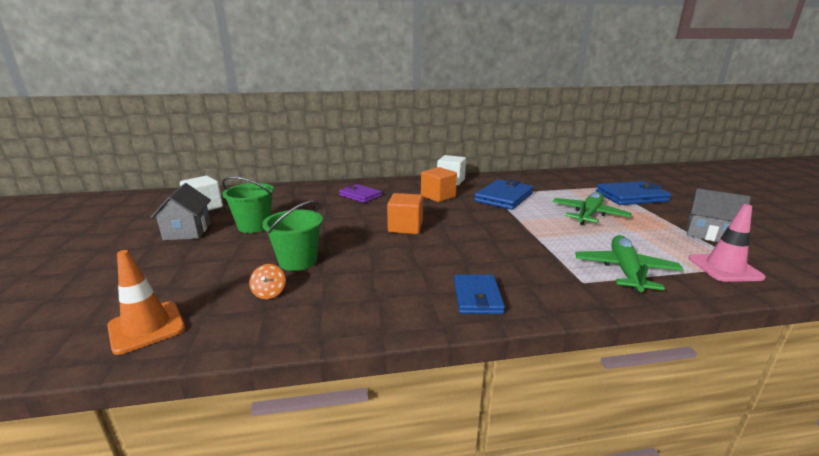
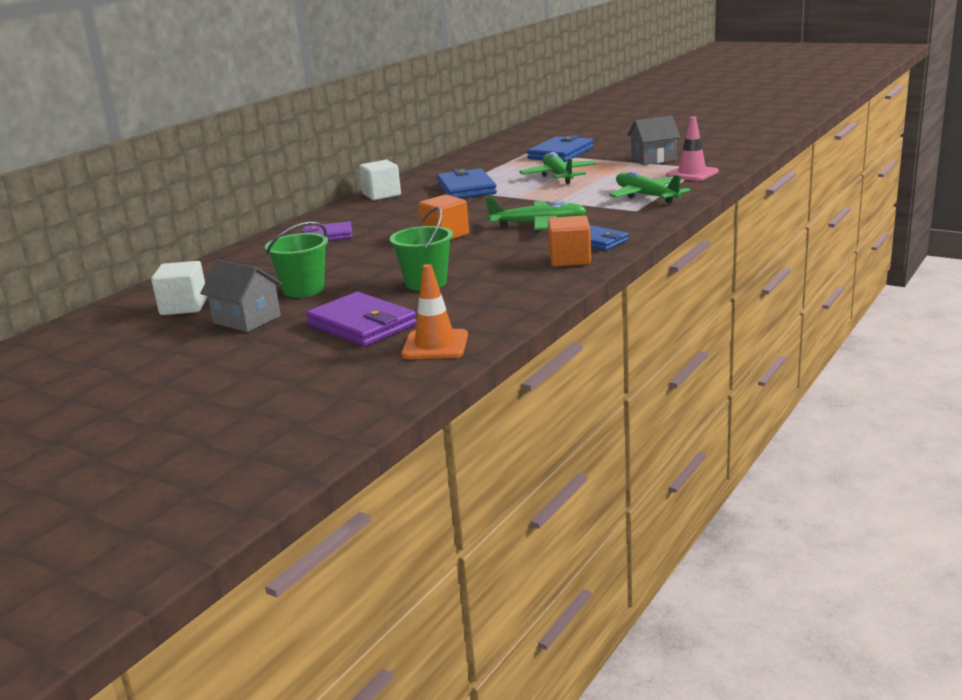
camera: 45 degrees left, 0 degrees up
(189, 273) = (361, 325): none -> purple wallet
(269, 293) = (462, 300): orange spinning top -> none
(438, 196) = (407, 209): orange cube -> orange cube (570, 259)
(477, 251) = (538, 224): none -> green plane

